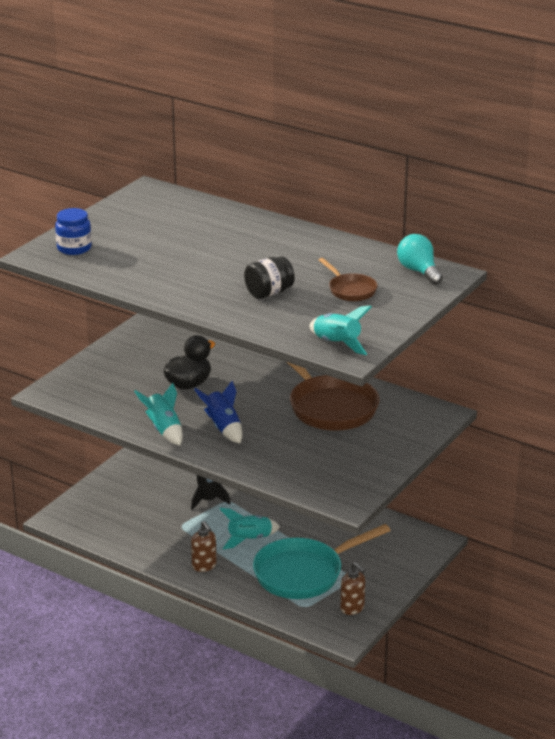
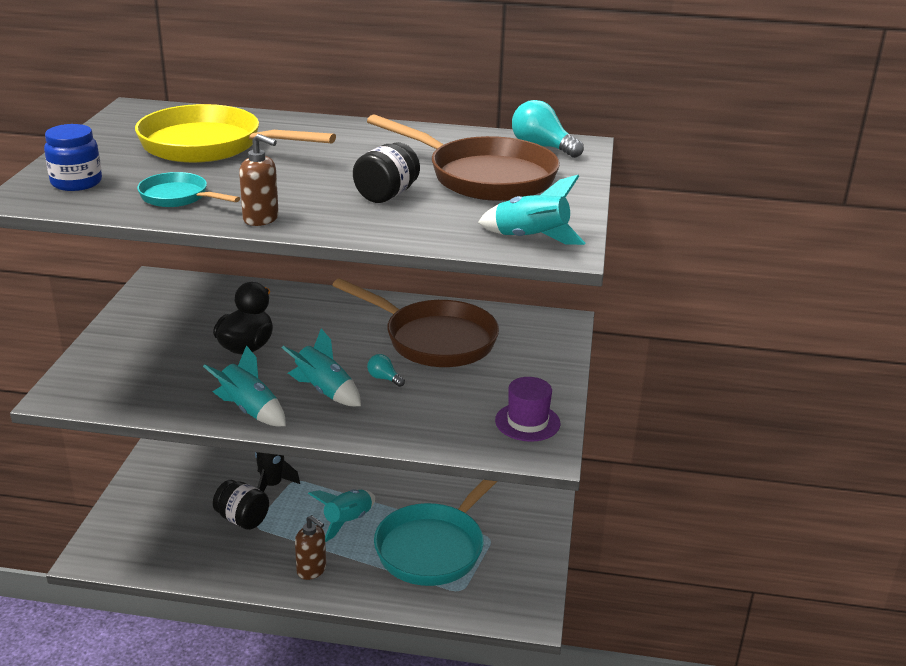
camera: 25 degrees left, 0 degrees up
(131, 271) = (178, 197): none -> turquoise pan
(173, 519) = (242, 519): none -> black jar
(178, 231) = (210, 146): none -> yellow pan
(223, 427) = (324, 391): blue rocket -> turquoise rocket
(271, 428) = (384, 378): none -> turquoise light bulb
(350, 290) = (483, 177): brown pan -> brown pan, size x1.99
(352, 480) = (527, 422): none -> purple hat
(352, 608) = (516, 576): brown soap dispenser -> brown soap dispenser (261, 219)

